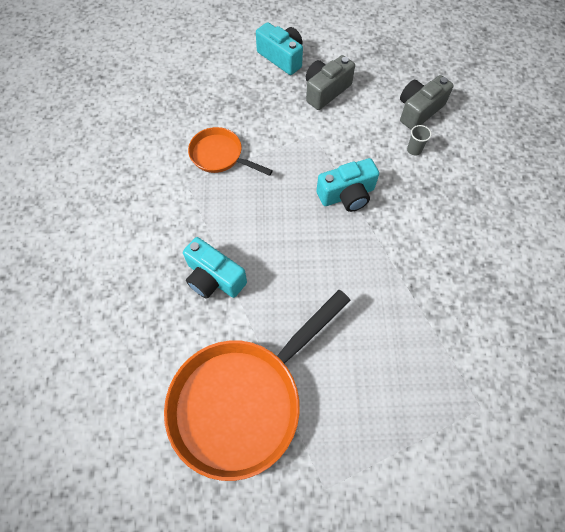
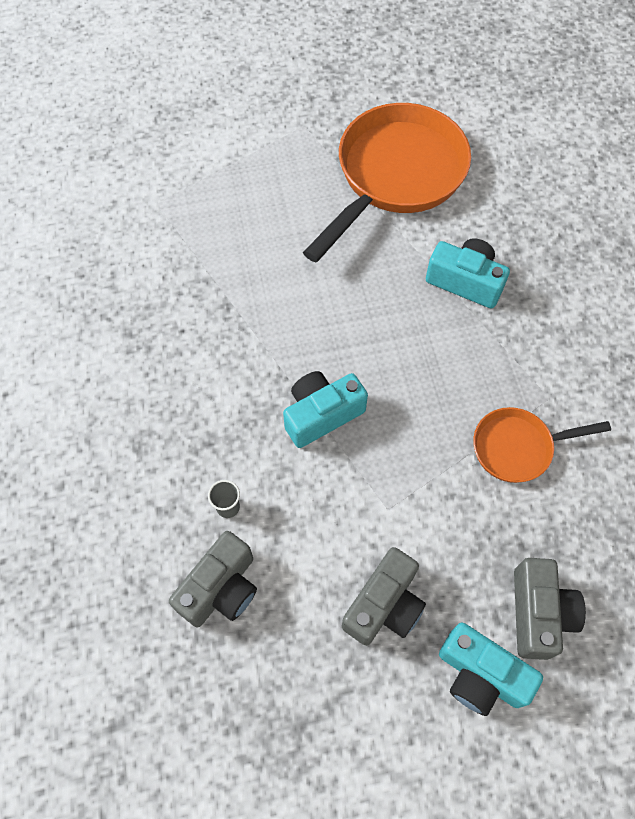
camera: 170 degrees right, 0 degrees up
(220, 156) = (518, 447): orange pan -> orange pan turned 150 degrees clockwise
(241, 76) = (538, 613): none -> grey camera

